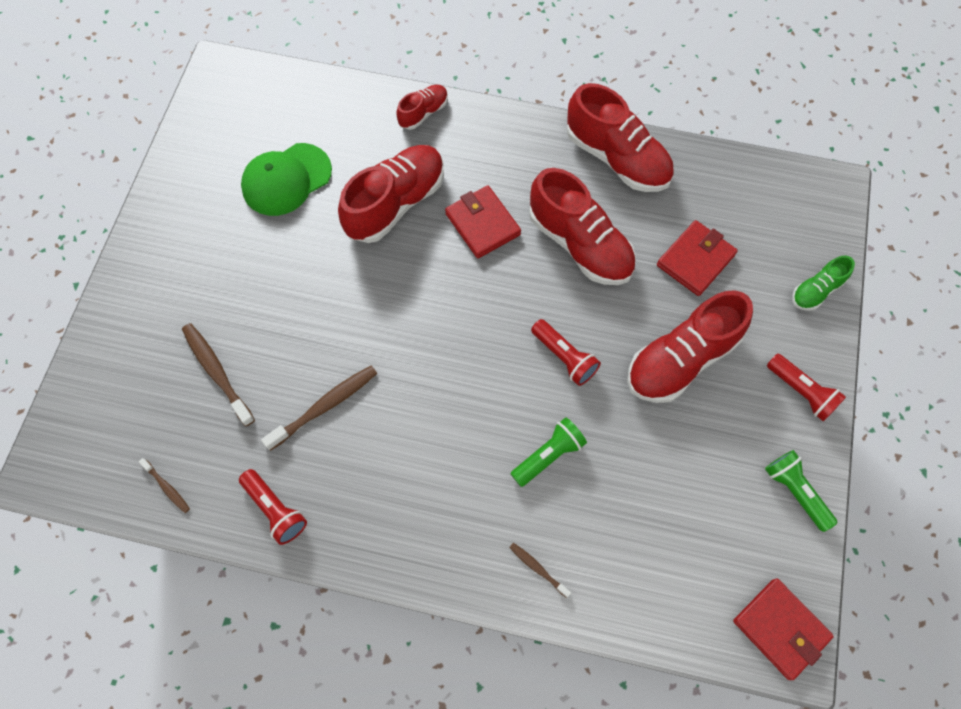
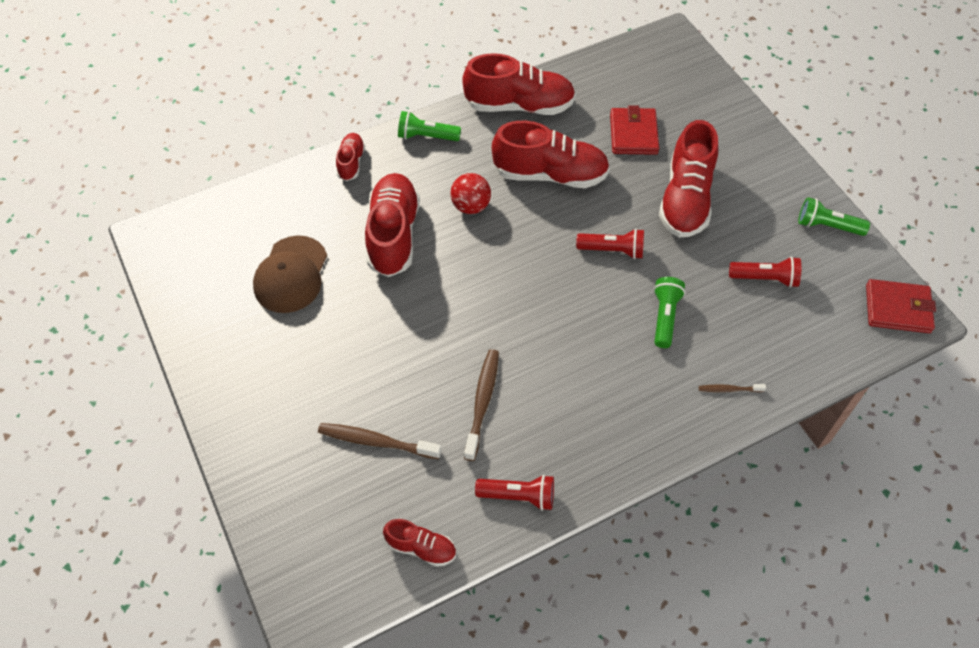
camera: 40 degrees left, 10 degrees down
(167, 487) = (421, 548): brown toothbrush -> red shoe
(286, 179) = (291, 275): green cap -> brown cap
(482, 224) = (471, 206): red wallet -> red ball
(507, 132) = (427, 136): none -> green flashlight
(801, 392) = (773, 167): red flashlight -> red flashlight (765, 278)
(816, 291) = (722, 103): green shoe -> none

